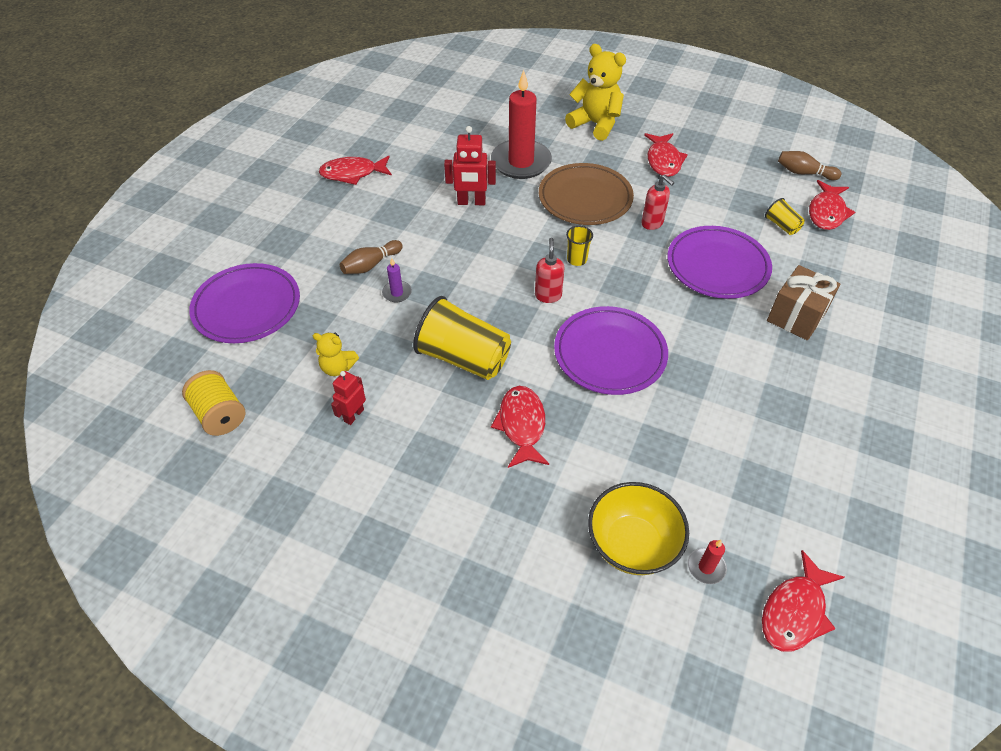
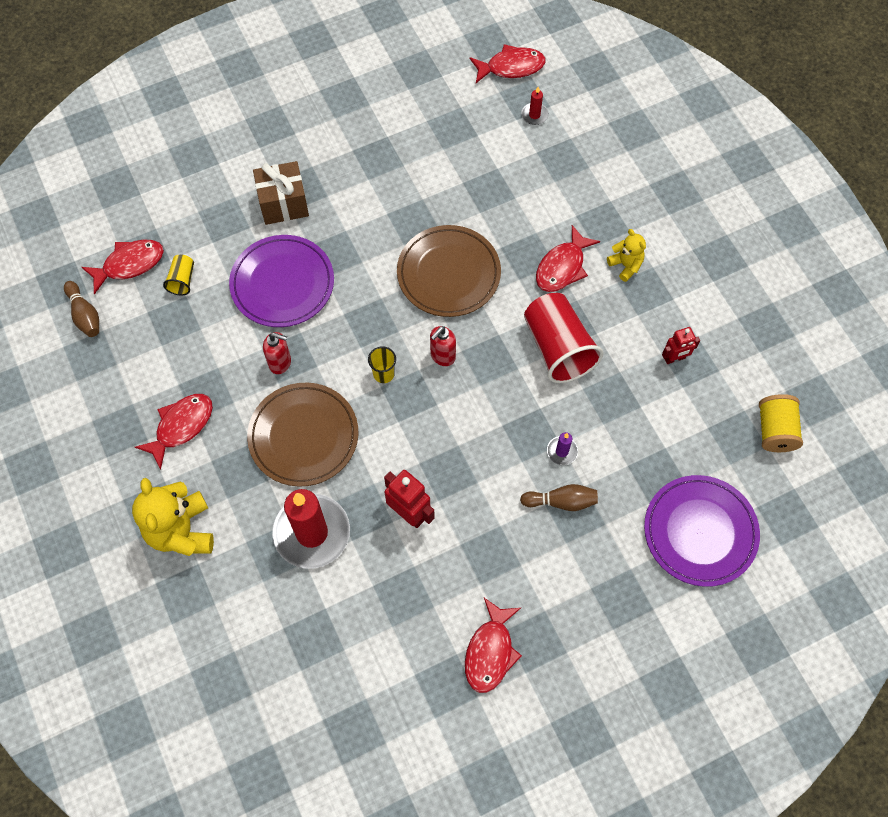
camera: 140 degrees left, 15 degrees up
(338, 367) = (660, 409): yellow teddy bear -> yellow teddy bear (625, 265)
(353, 173) = (490, 651): red fish -> red fish turned 75 degrees clockwise
(464, 358) = (558, 348): yellow cup -> red cup
(610, 354) = (448, 274): purple plate -> brown plate
(632, 544) = (563, 153): yellow bowl -> none
(652, 223) = (280, 363): red soap dispenser -> red soap dispenser turned 105 degrees clockwise

